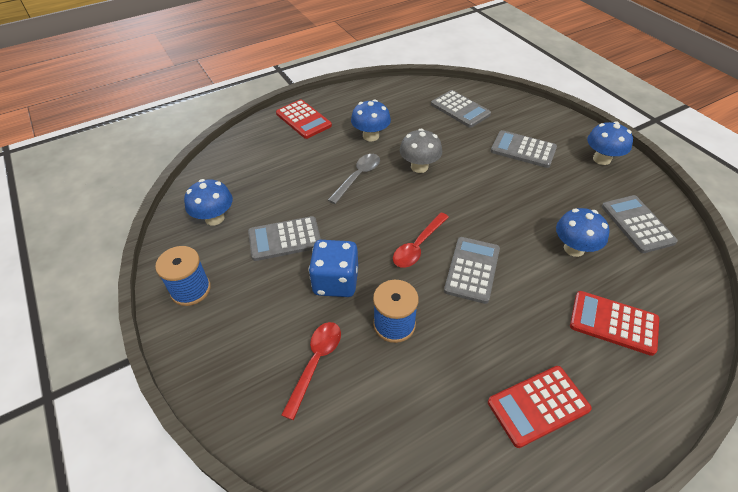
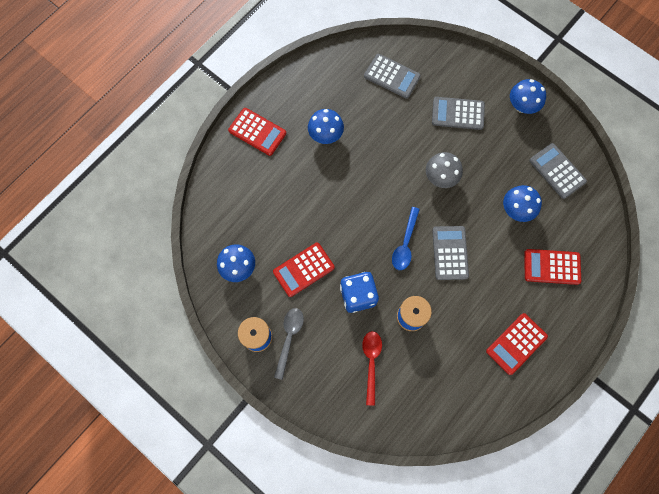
camera: 20 degrees left, 25 degrees up
(285, 239) = (303, 269): grey calculator -> red calculator
(358, 177) = (333, 187): grey spoon -> grey spoon (289, 338)
(418, 246) = (405, 244): red spoon -> blue spoon
(419, 167) = (379, 160): grey mushroom -> grey mushroom (440, 177)

